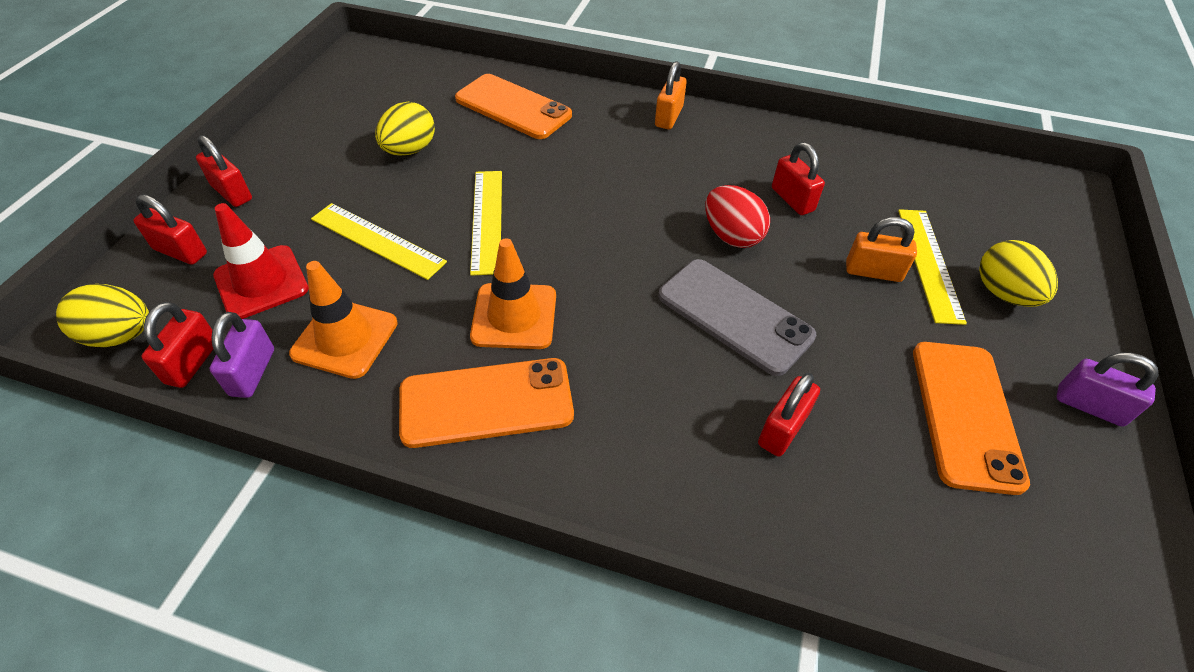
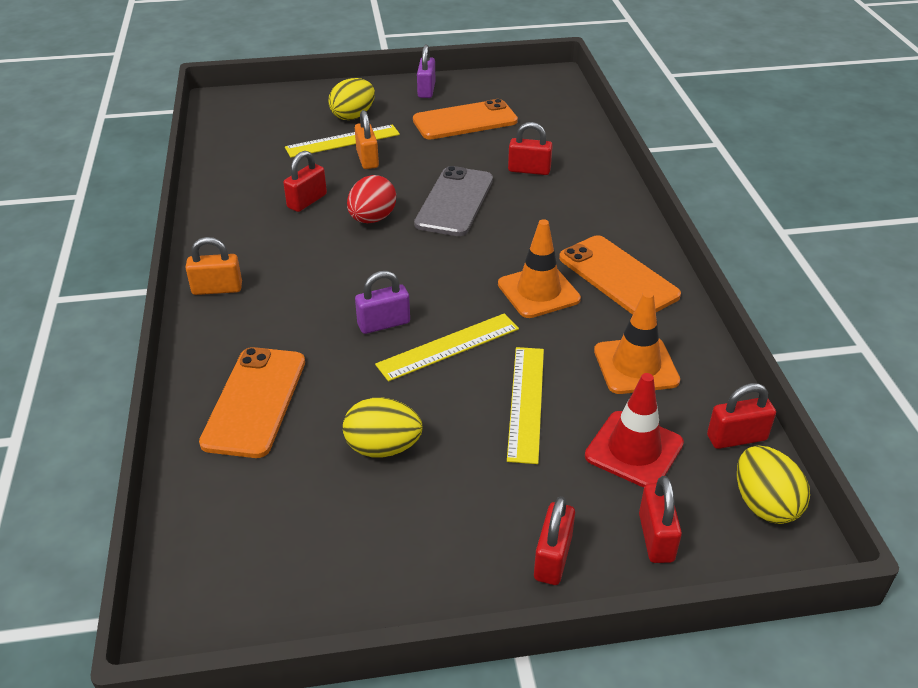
camera: 115 degrees left, 10 degrees down
(252, 372) = (709, 398): purple padlock -> purple padlock (384, 324)

